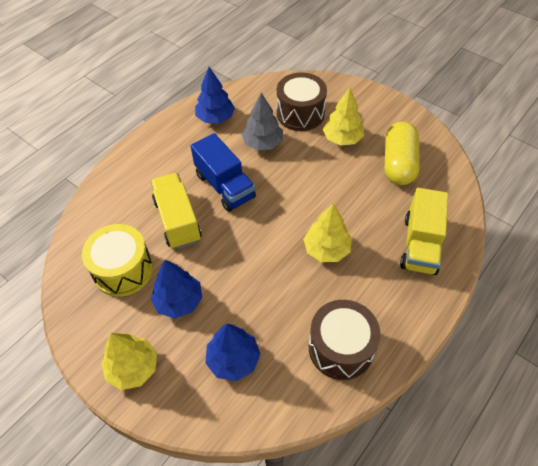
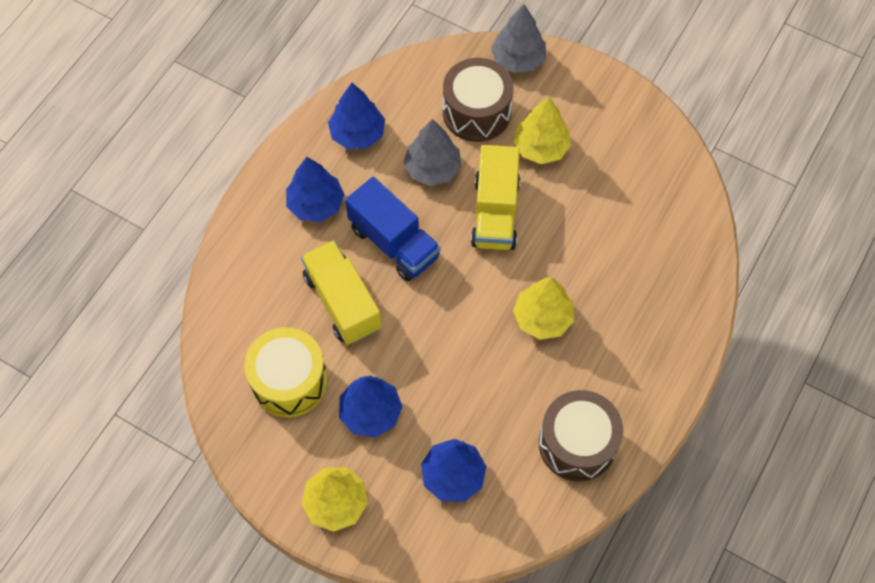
camera: 10 degrees left, 10 degrees up
(175, 156) = (315, 204): none -> blue tree
(334, 86) = (518, 59): none -> grey tree
(398, 164) = (621, 179): yellow capsule -> none
(420, 245) = (659, 295): yellow truck -> yellow truck (495, 212)

